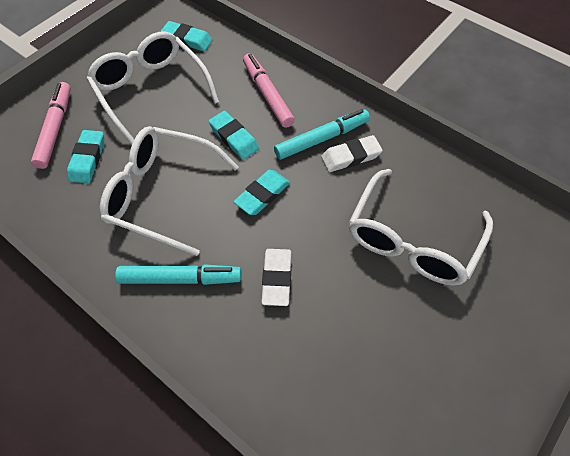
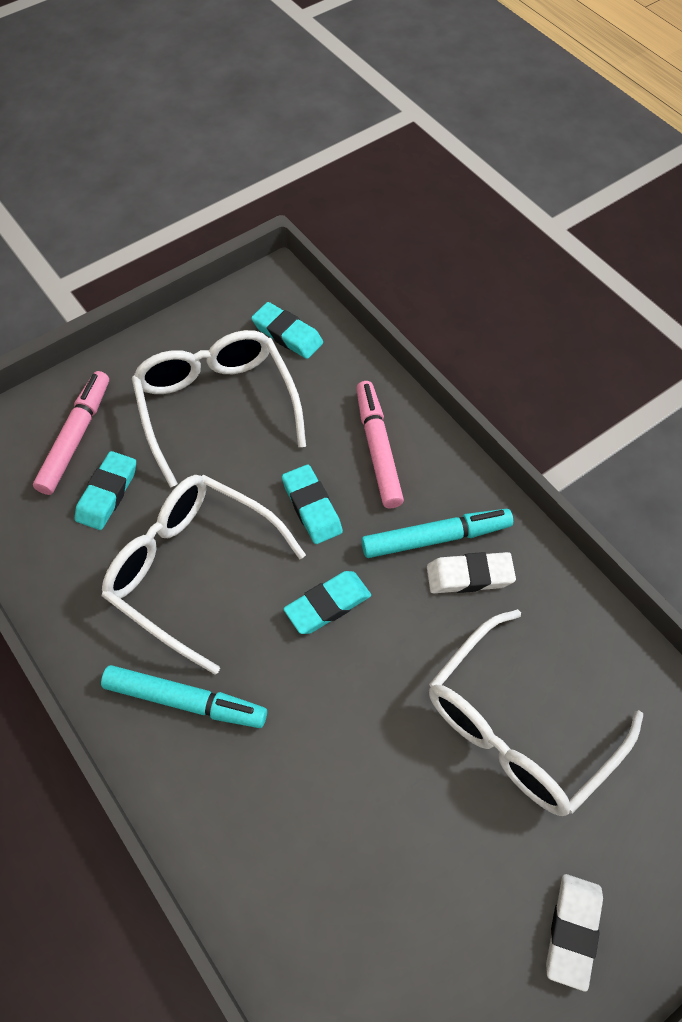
camera: 15 degrees right, 0 degrees up
(276, 278) = (313, 735): white eraser -> white eraser (572, 931)

